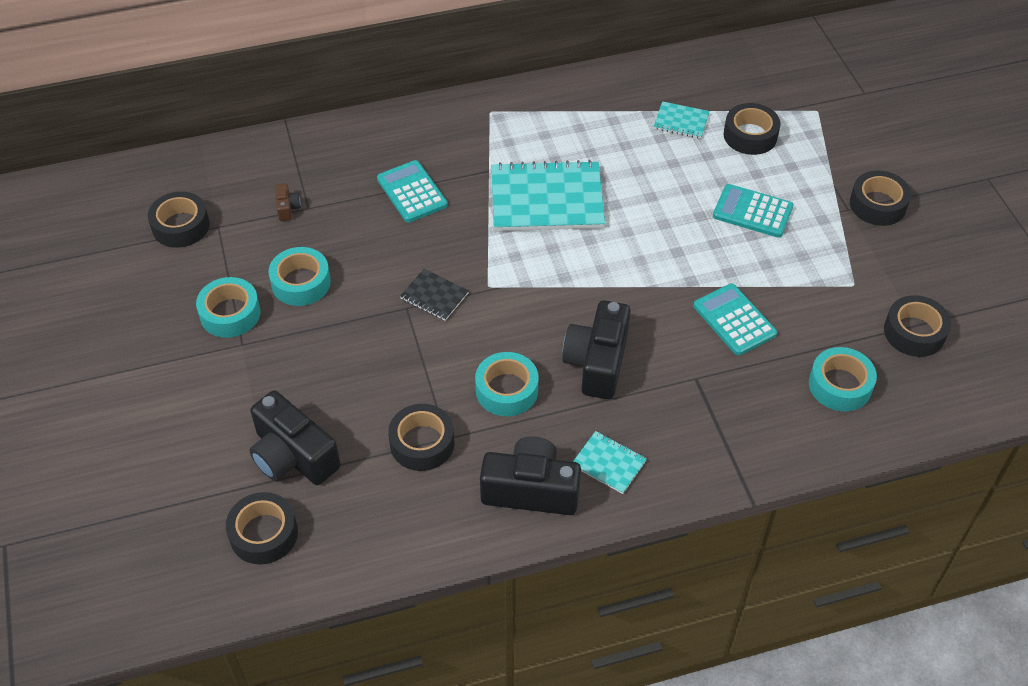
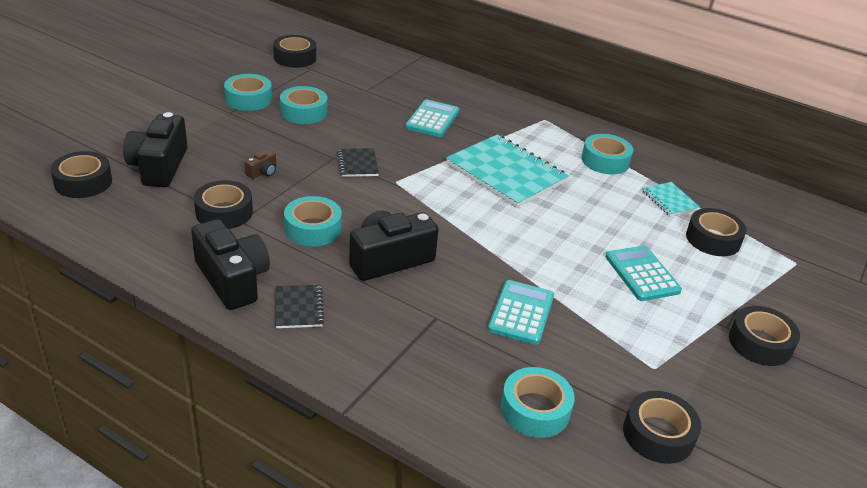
camera: 45 degrees right, 15 degrees down
(287, 208) = (356, 84): brown camera -> brown camera (262, 172)
(591, 119) = (605, 161): none -> turquoise tape
(608, 463) = (298, 308): turquoise notebook -> black notebook

